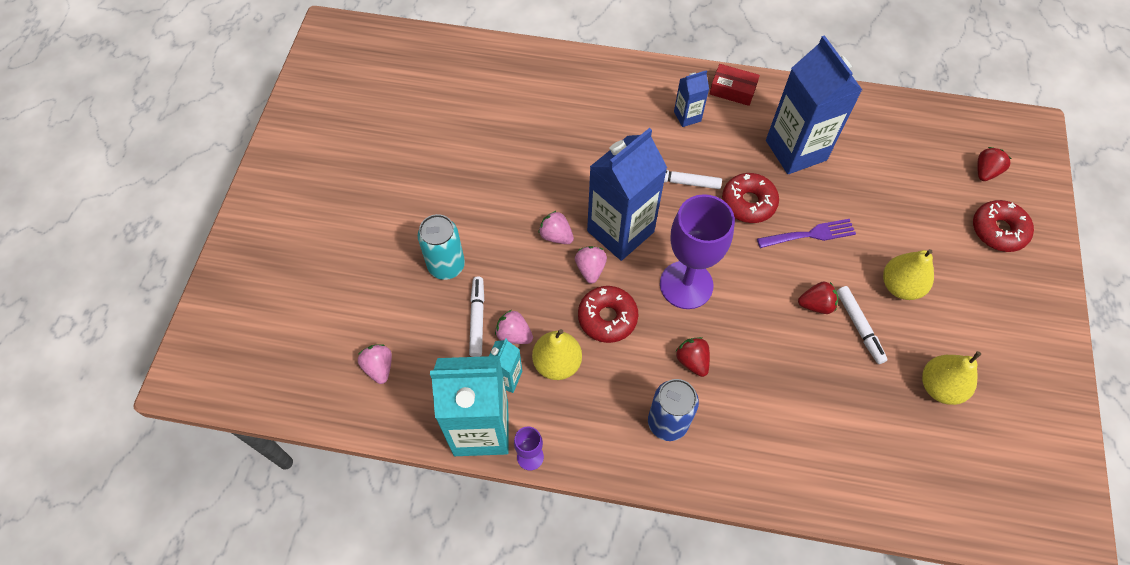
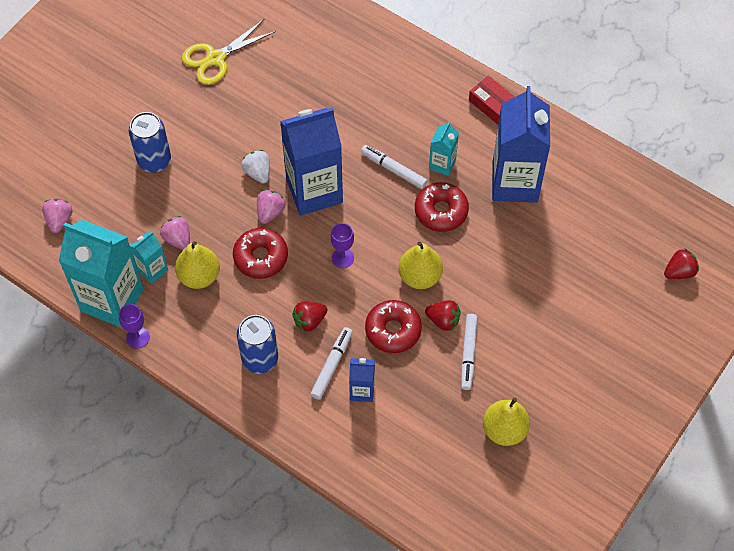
camera: 25 degrees right, 0 degrees up
(446, 266) = (154, 161): turquoise can -> blue can
(453, 144) = (216, 58): none -> yellow scissors
(477, 319) = (155, 214): white marker -> white marker (332, 365)
(556, 236) = (258, 172): pink strawberry -> white strawberry
(686, 285) = (342, 258): purple goblet -> purple goblet, size x0.45
(687, 116) = (435, 113): blue carton -> blue carton (362, 390)
(692, 361) = (309, 321): red strawberry -> red strawberry turned 120 degrees counterclockwise
(722, 159) = (442, 164): none -> turquoise carton
(810, 234) = (478, 260): purple fork -> none
(900, 286) = (528, 336): yellow pear -> yellow pear (420, 276)
(998, 230) = (652, 327): red donut -> red donut (393, 330)

